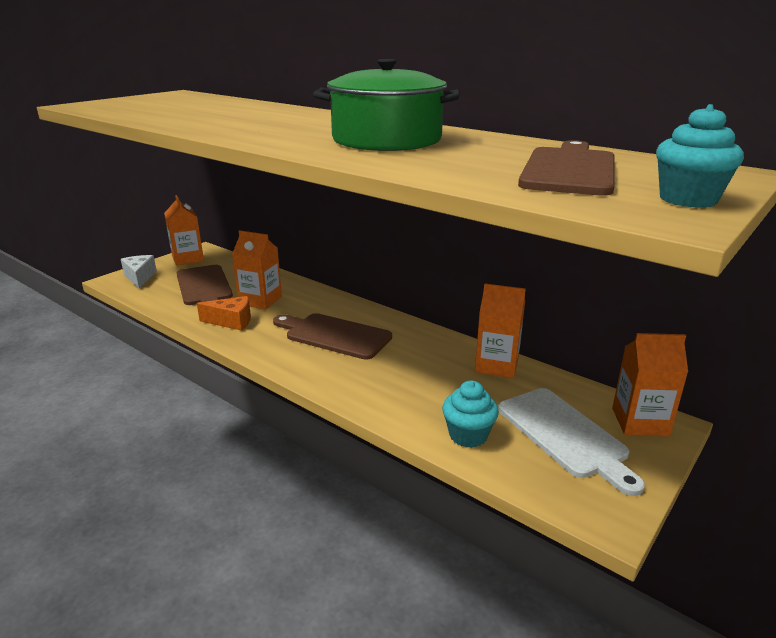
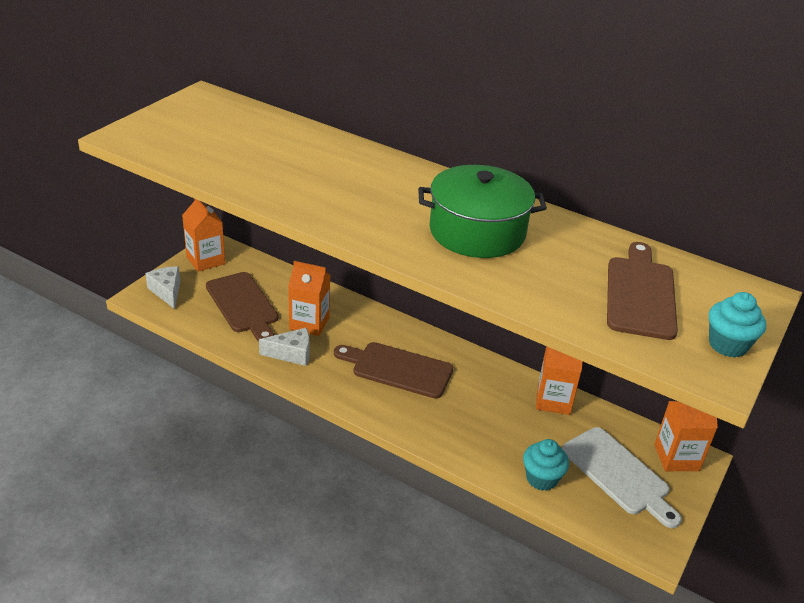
camera: 10 degrees left, 10 degrees up
(232, 321) = (292, 354): orange cheese -> white cheese

